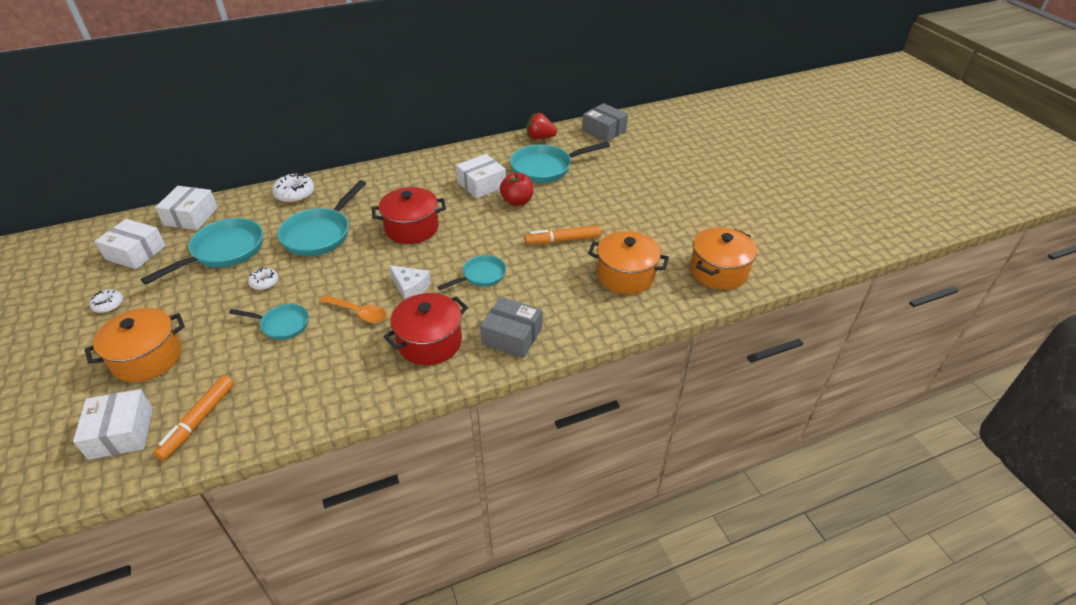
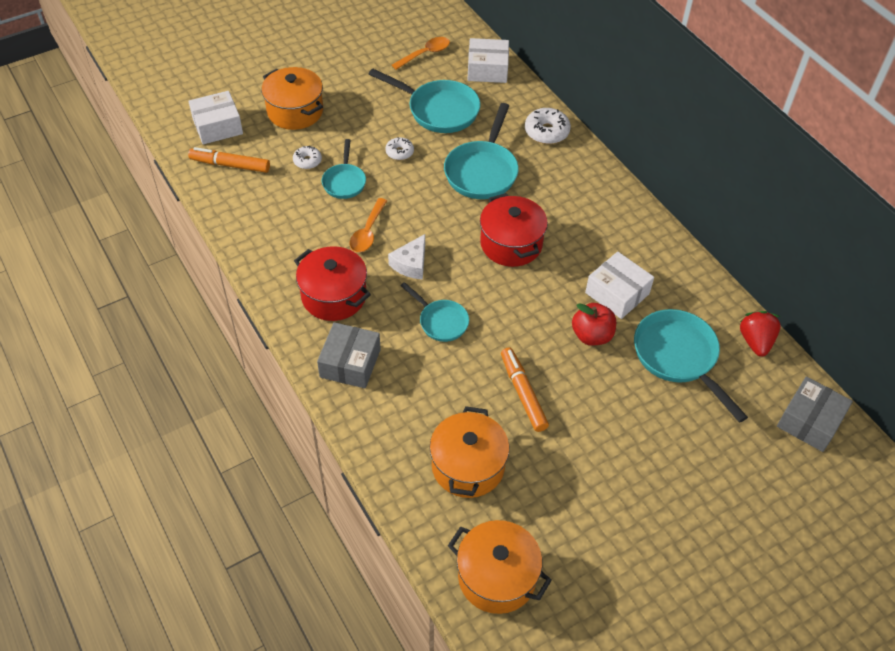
camera: 80 degrees right, 10 degrees up
(108, 305) = (354, 64): white donut -> white donut (307, 161)
(135, 253) = (425, 54): white box -> orange spoon
(320, 234) = (482, 171): turquoise pan -> turquoise pan turned 90 degrees counterclockwise

